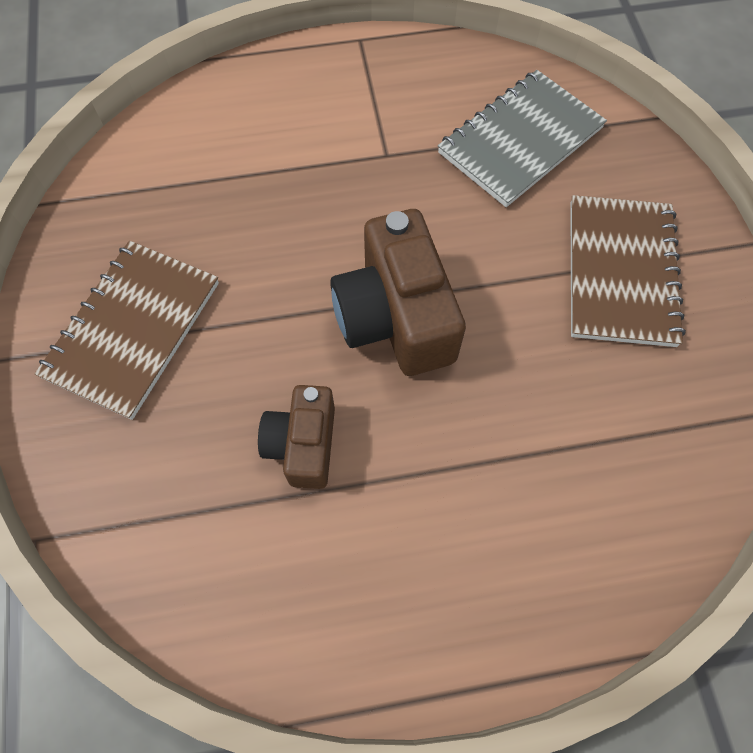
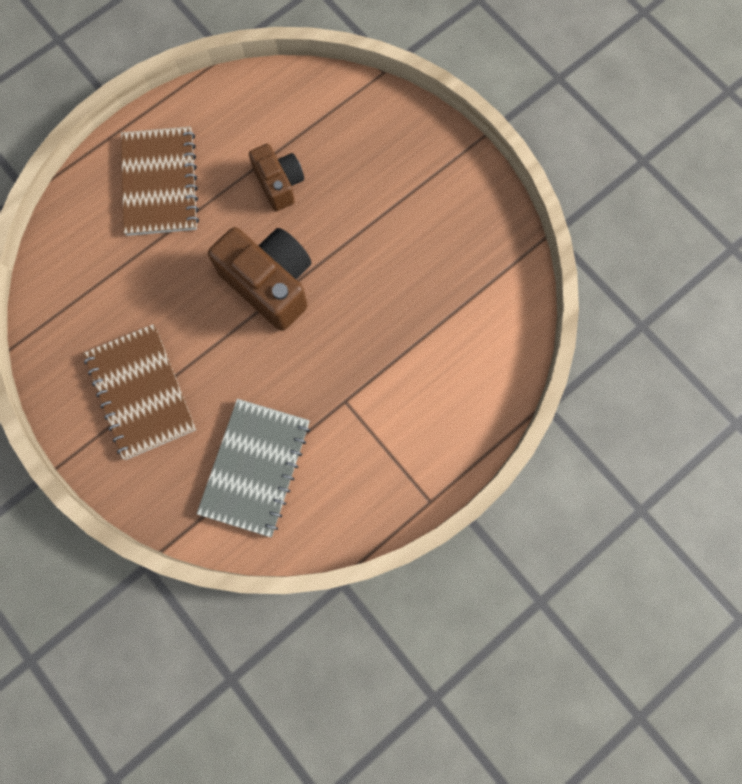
camera: 150 degrees right, 10 degrees up
(133, 329) = (420, 193): brown notebook -> brown notebook (160, 183)

